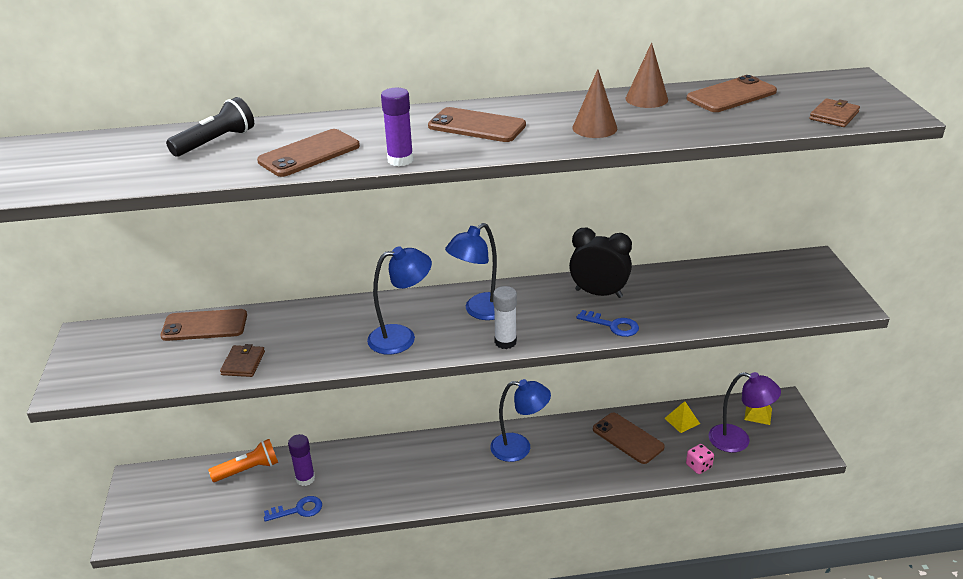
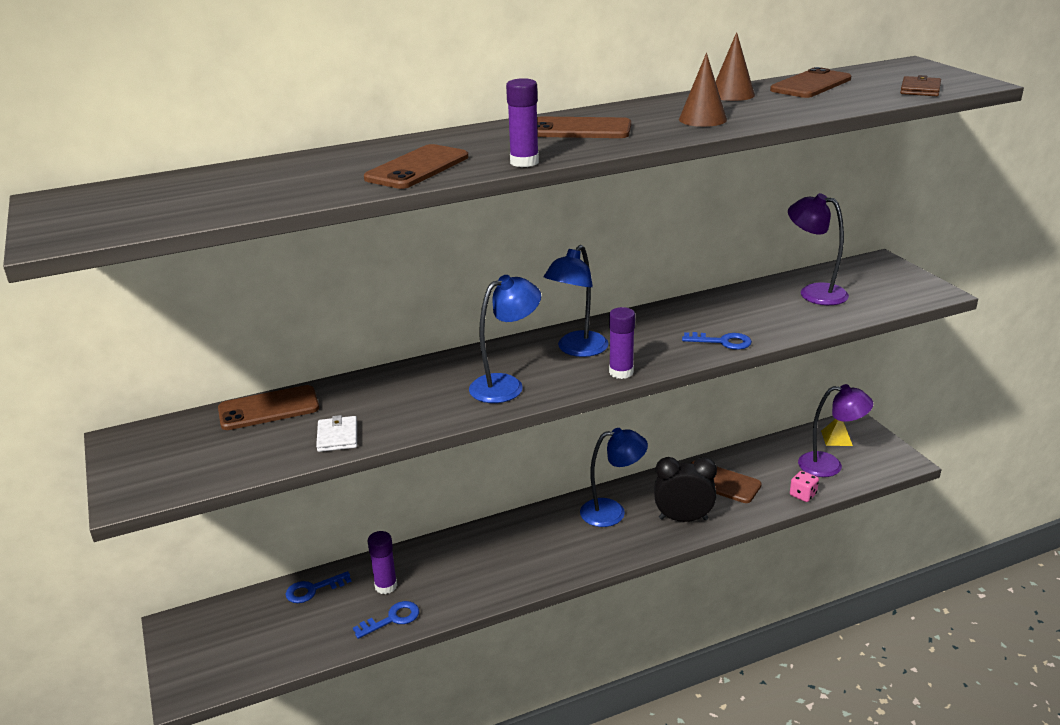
camera: 15 degrees left, 5 degrees down
(216, 142) = (298, 170): black flashlight -> none
(243, 363) = (337, 436): brown wallet -> white wallet
(248, 469) = (313, 589): orange flashlight -> blue key
(505, 342) = (621, 372): white glue stick -> purple glue stick
(598, 293) = (690, 317): black clock -> black clock (683, 519)
(682, 421) = (766, 457): yellow pyramid -> none
(728, 285) = (814, 292): none -> purple lamp

